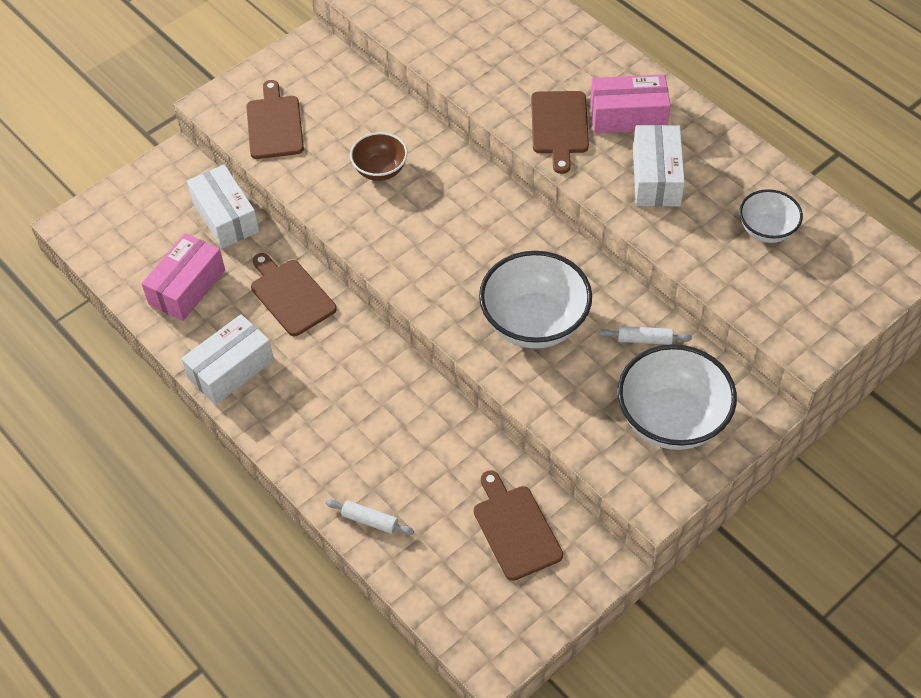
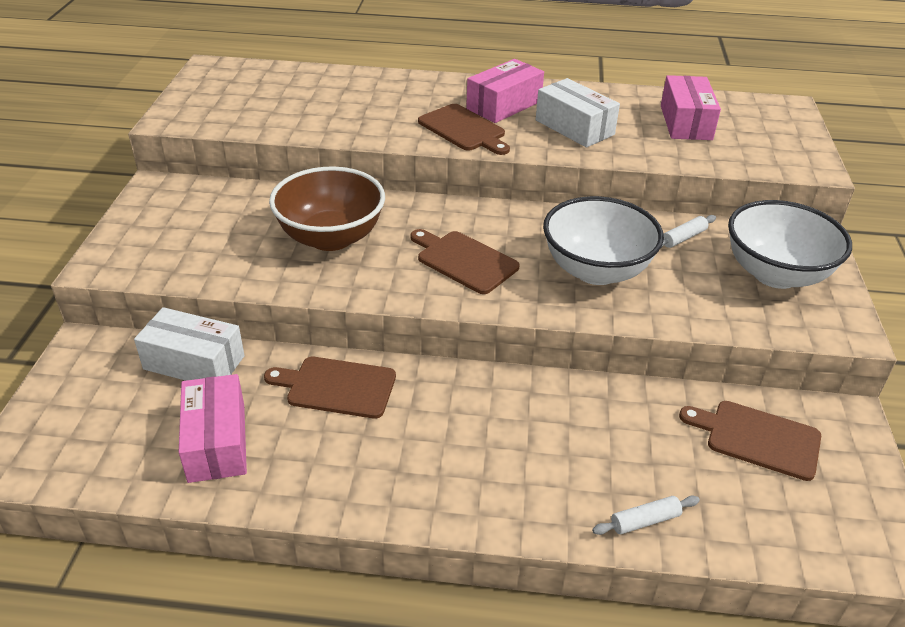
camera: 45 degrees left, 15 degrees down
(231, 369) = (349, 484): white box -> none
(274, 124) = (186, 252): brown cutting board -> brown cutting board (464, 261)
(380, 170) = (331, 237): brown bowl -> brown bowl, size x1.78
(766, 230) = (686, 122): white bowl -> pink box

